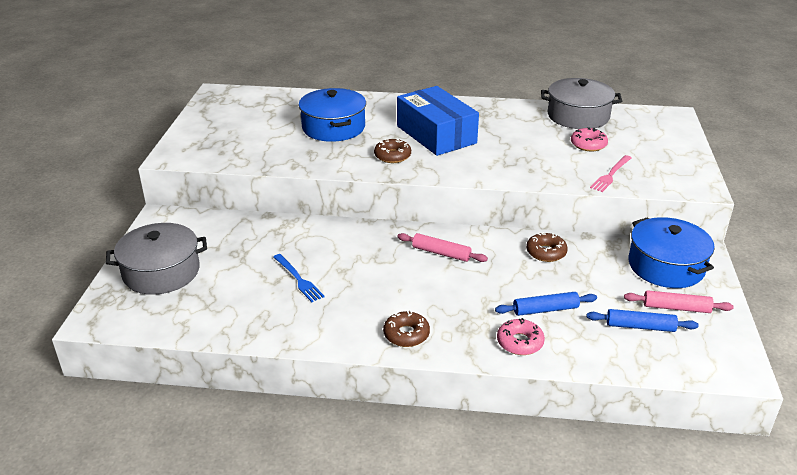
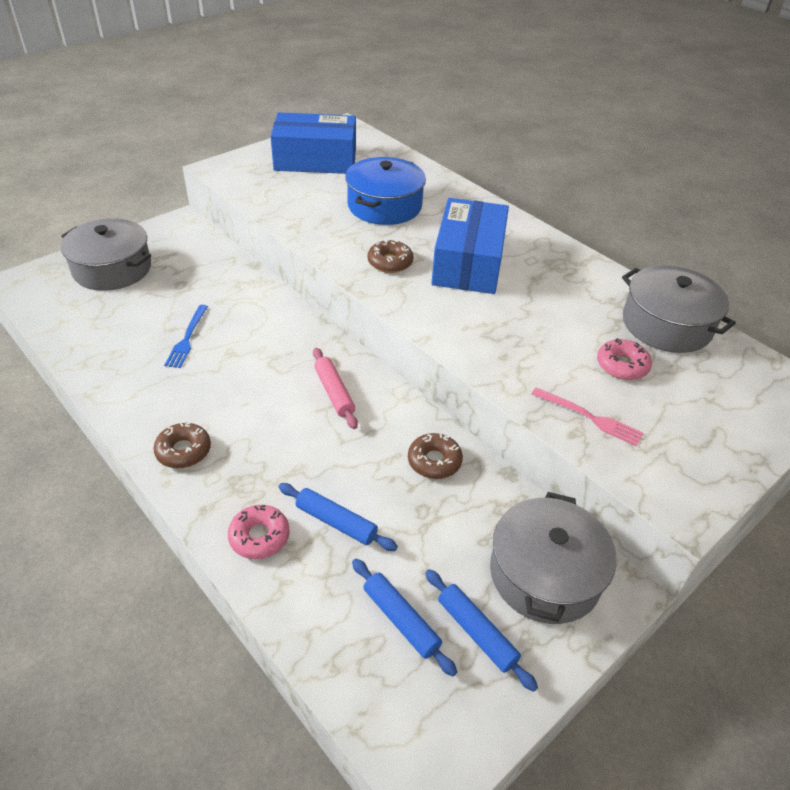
camera: 40 degrees right, 10 degrees up
(236, 121) = (315, 160): none -> blue box
(611, 174) = (589, 417): pink fork -> pink fork turned 135 degrees counterclockwise
(666, 266) = (545, 574): blue pot -> grey pot
(676, 308) = (476, 632): pink rolling pin -> blue rolling pin

